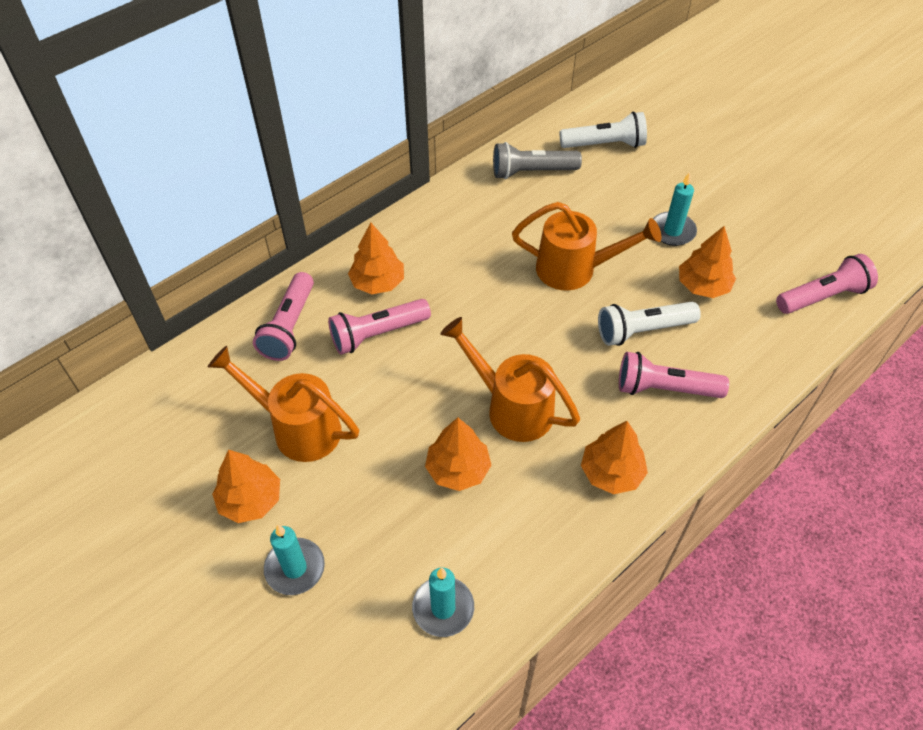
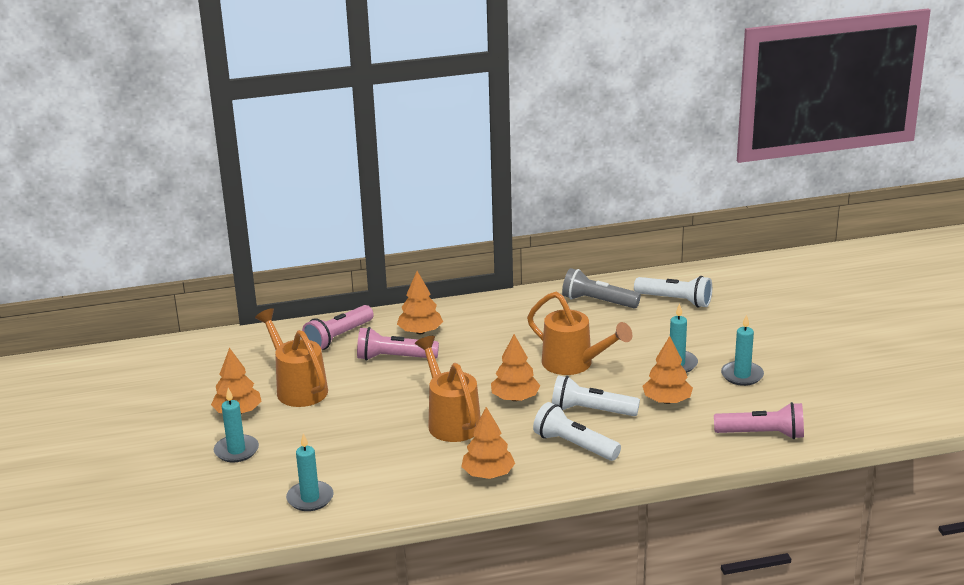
camera: 30 degrees right, 25 degrees down
(458, 469) = (383, 439): orange tree -> orange tree (515, 398)
(665, 388) = (574, 445): pink flashlight -> white flashlight
(743, 224) = (742, 375): none -> turquoise candle

